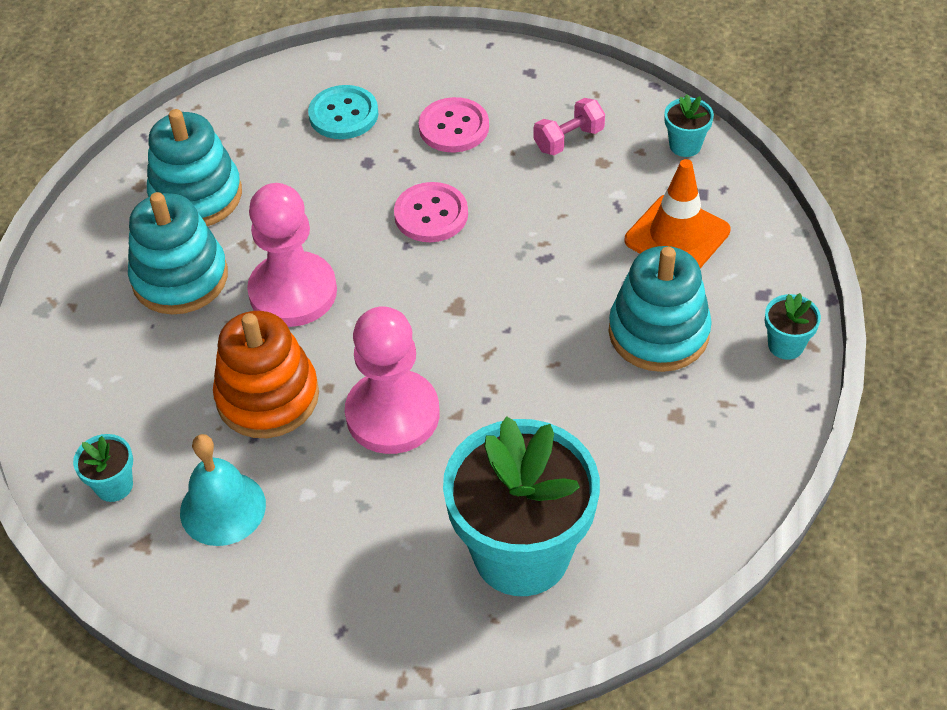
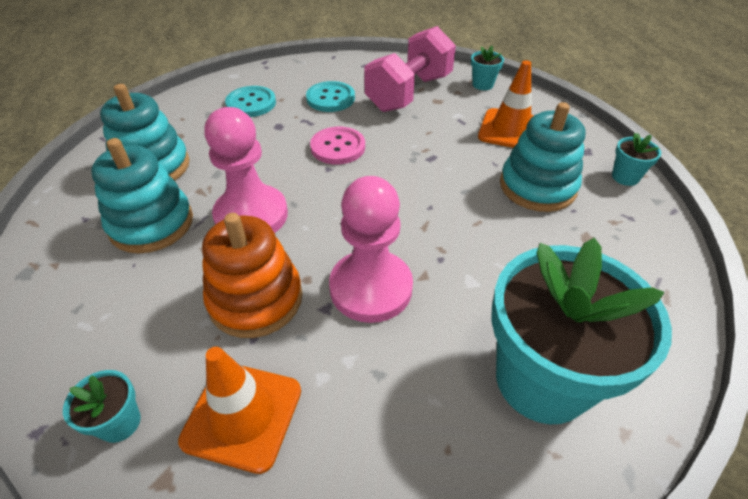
camera: 20 degrees left, 5 degrees down
(222, 508) = (242, 415): turquoise bell -> orange traffic cone
(454, 127) = (330, 98): pink button -> turquoise button
(568, 140) = (409, 93): pink dumbbell -> pink dumbbell, size x2.09

